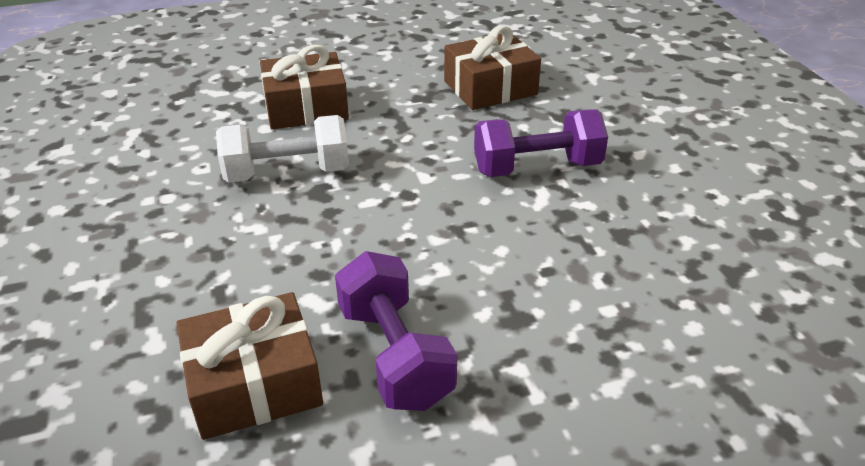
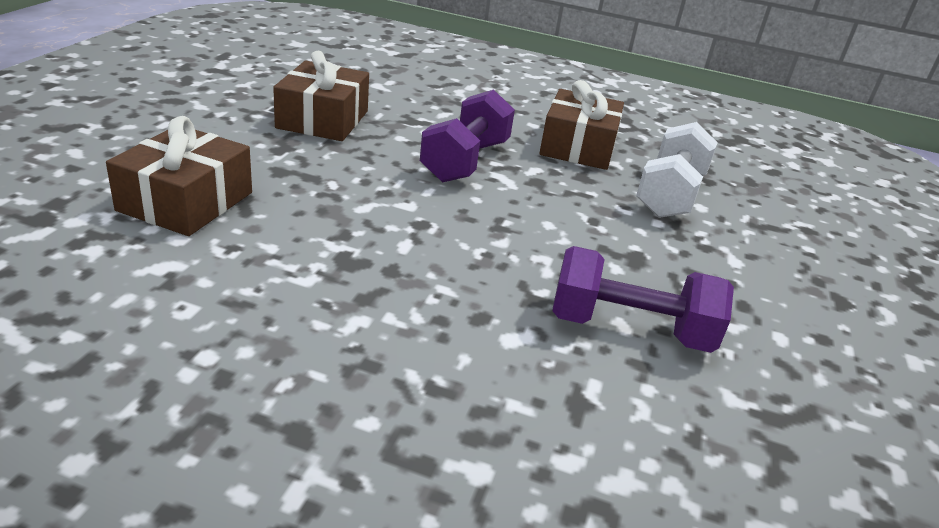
camera: 60 degrees left, 5 degrees down
(254, 384) = (602, 422): brown gift -> brown gift (578, 147)
(287, 173) = (289, 263): white dumbbell -> white dumbbell (669, 194)

